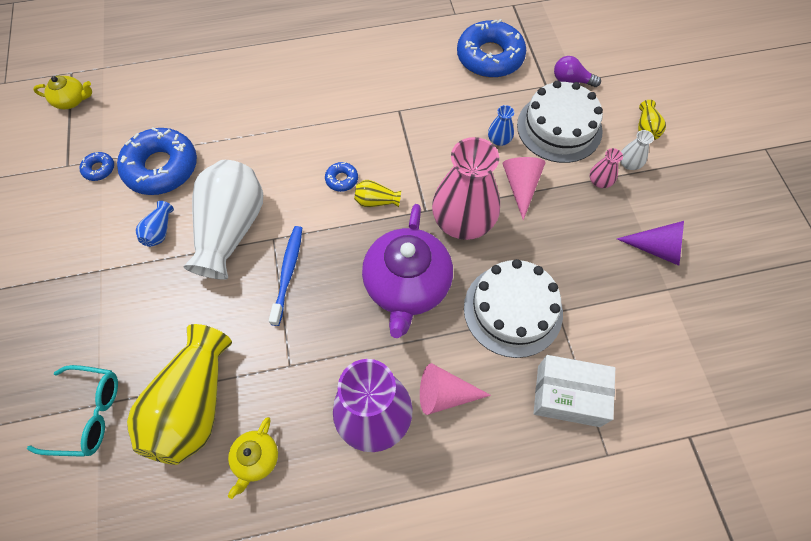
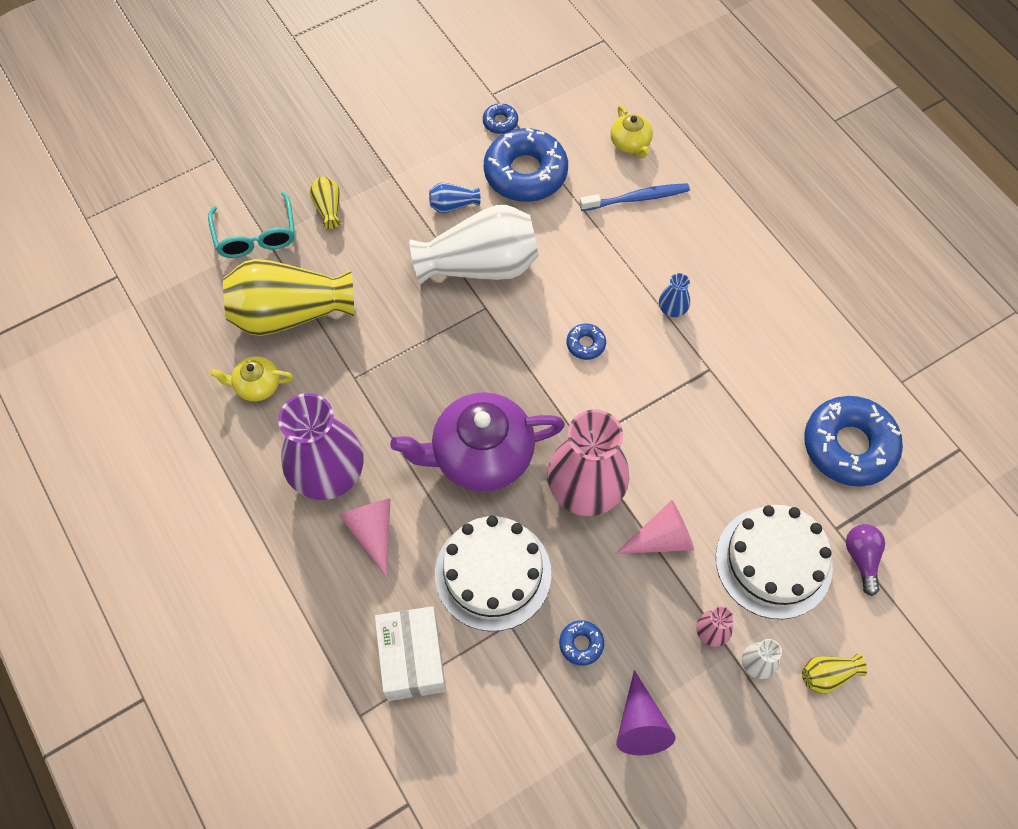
camera: 70 degrees right, 0 degrees up
(72, 100) = (570, 59): yellow teapot -> yellow teapot (630, 143)
(288, 273) = (451, 337): blue toothbrush -> blue toothbrush (637, 198)
(376, 201) = (572, 388): yellow vase -> yellow vase (328, 208)
(499, 139) = (720, 494): blue vase -> blue vase (672, 308)
(587, 266) = (581, 644): none -> blue donut

